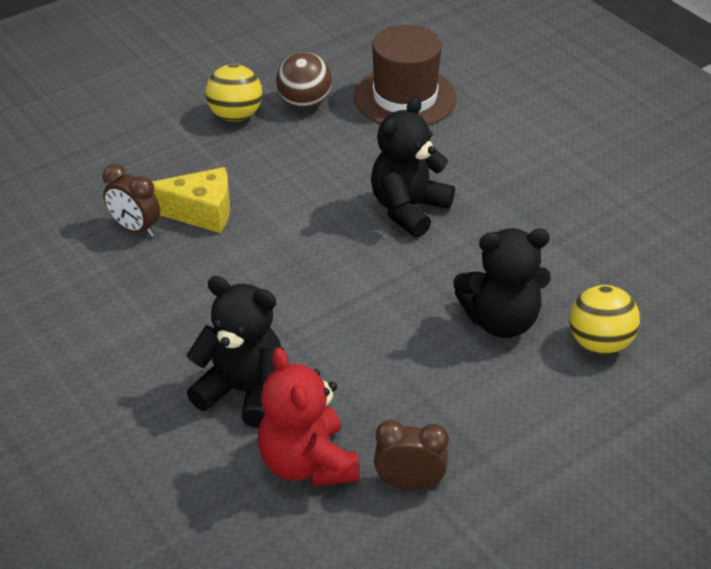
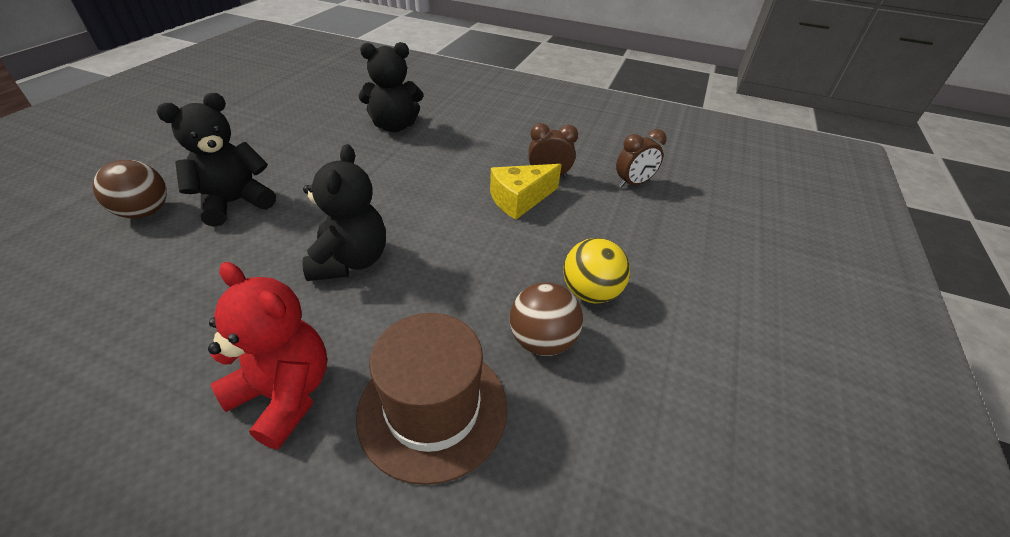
camera: 145 degrees right, 0 degrees up
(307, 463) = (338, 112): red teddy bear -> red teddy bear (285, 394)
(409, 483) = (276, 119): brown clock -> brown clock (633, 183)
(599, 343) = (145, 212): yellow ball -> brown ball

